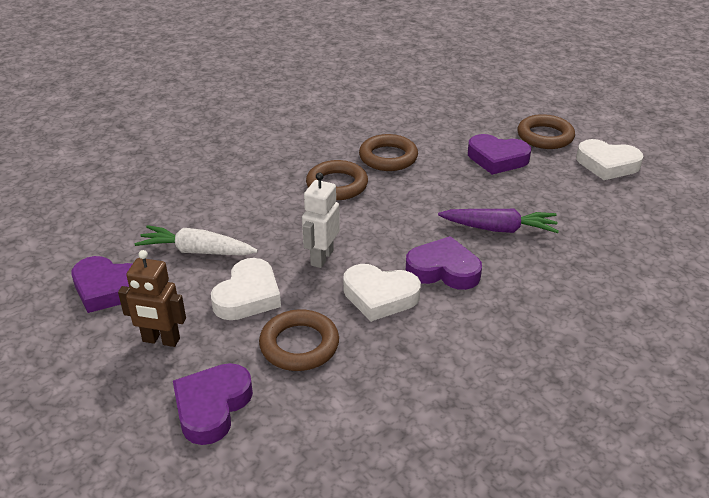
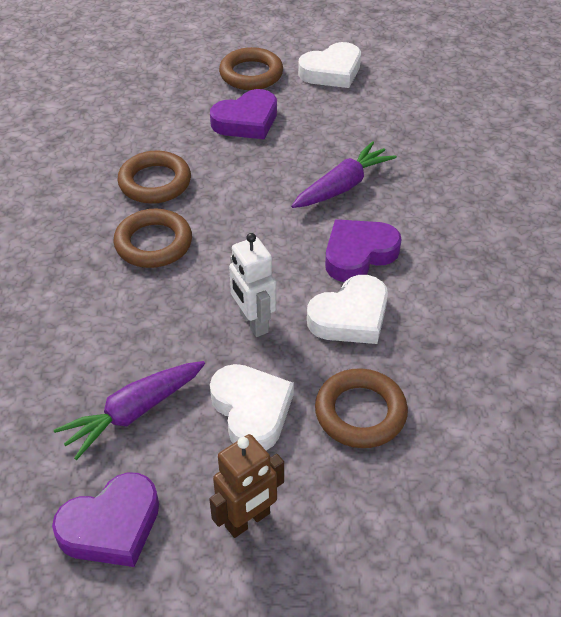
camera: 50 degrees left, 10 degrees up
(197, 251) = (133, 412): white carrot -> purple carrot
(212, 407) = (384, 528): purple heart -> none

